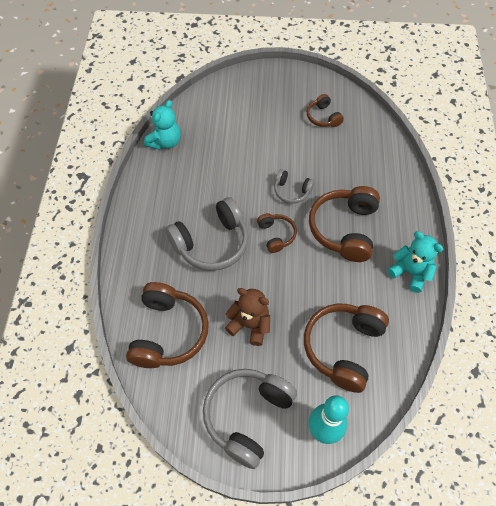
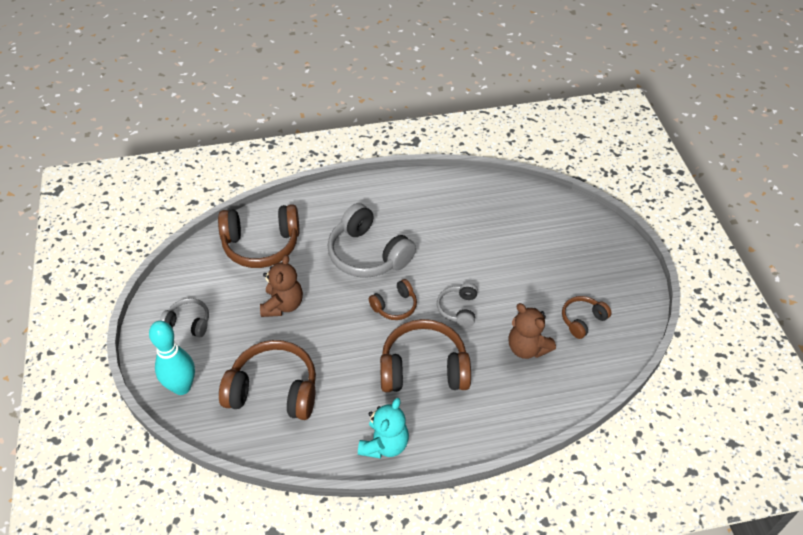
camera: 75 degrees right, 10 degrees down
(165, 142) = (480, 188): turquoise teddy bear -> none
(247, 416) = (188, 323): grey headphones -> grey headphones, size x0.53
(340, 157) = (527, 348): none -> brown teddy bear

